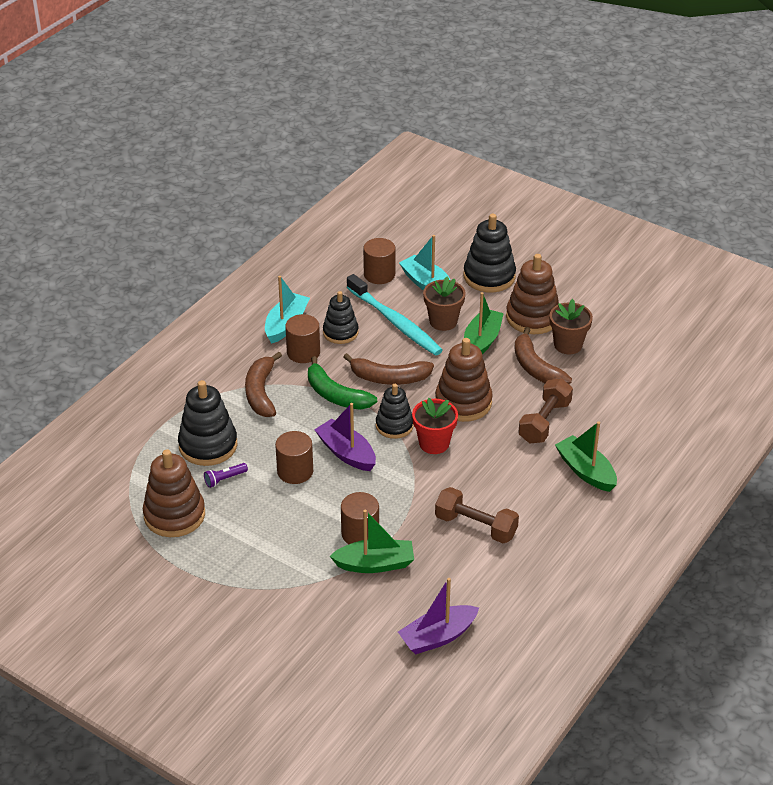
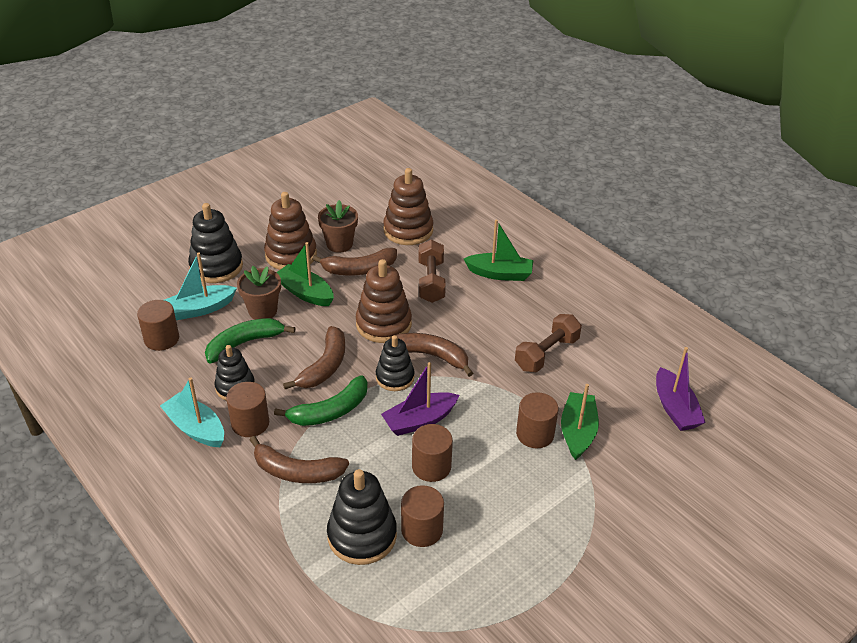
camera: 75 degrees left, 0 degrees up
(174, 515) = (463, 588): brown stacking toy -> brown stacking toy (408, 230)
(225, 479) = (422, 530): purple flashlight -> brown cylinder
(395, 322) = (244, 343): turquoise toothbrush -> green banana
(434, 443) = (430, 356): red flower pot -> brown banana
(544, 422) = (431, 281): brown dumbbell -> brown dumbbell turned 45 degrees clockwise
(585, 471) = (500, 274): green boat -> green boat turned 150 degrees counterclockwise

